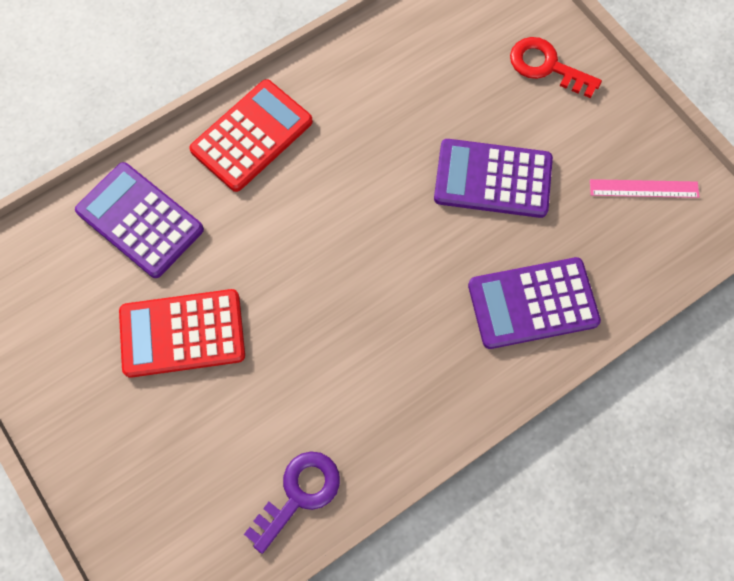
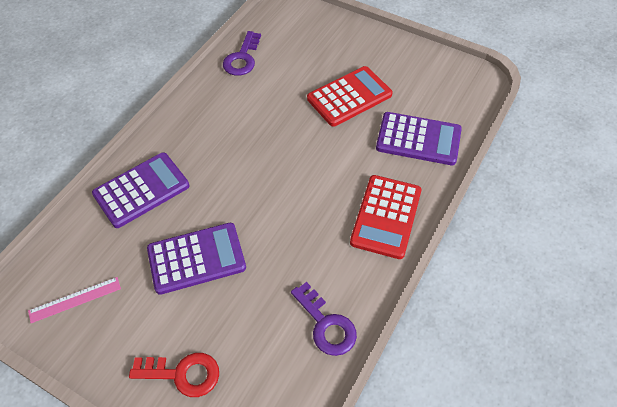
camera: 155 degrees right, 15 degrees down
(385, 52) = (326, 324): none -> purple key

